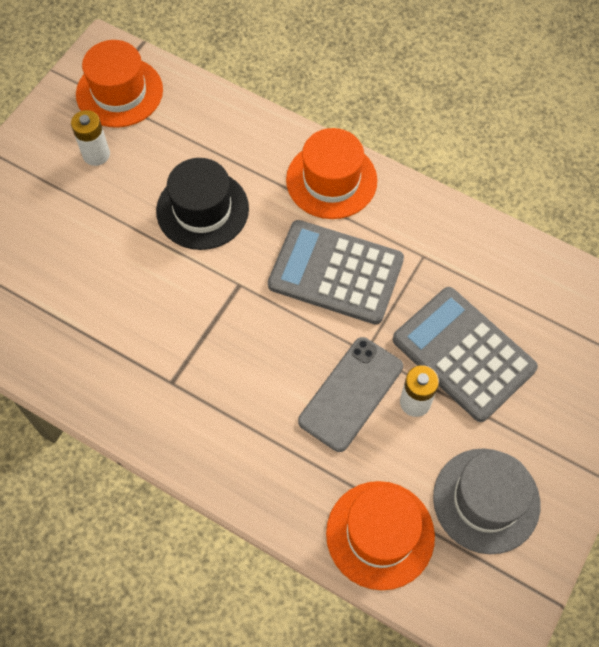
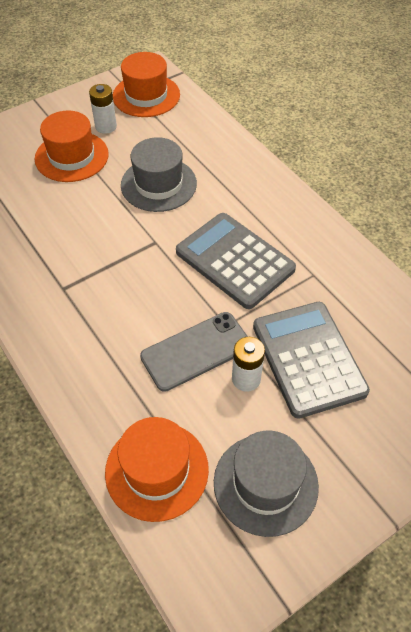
camera: 25 degrees right, 10 degrees down
(202, 210) = (158, 184): black hat -> grey hat
(331, 180) = (268, 198): orange hat -> orange hat (71, 156)

